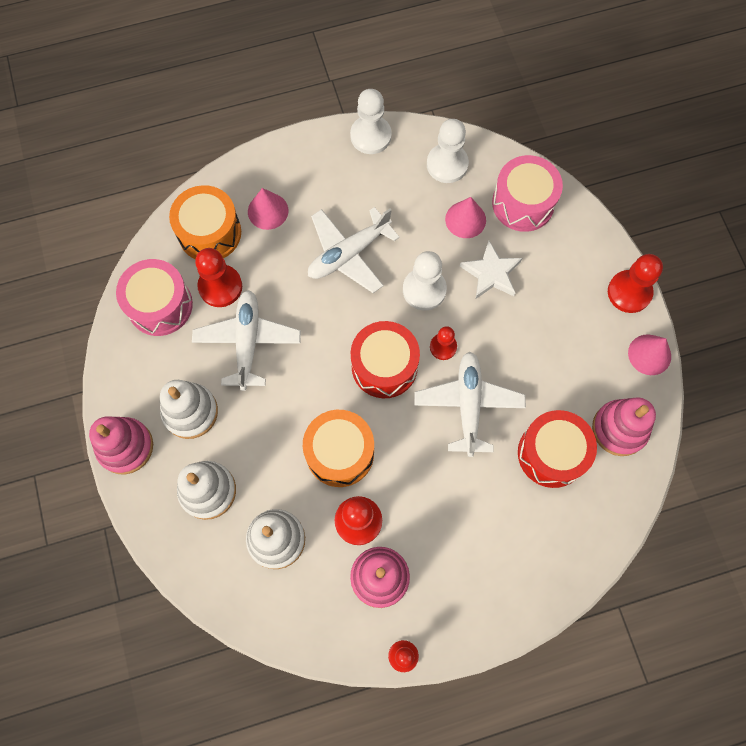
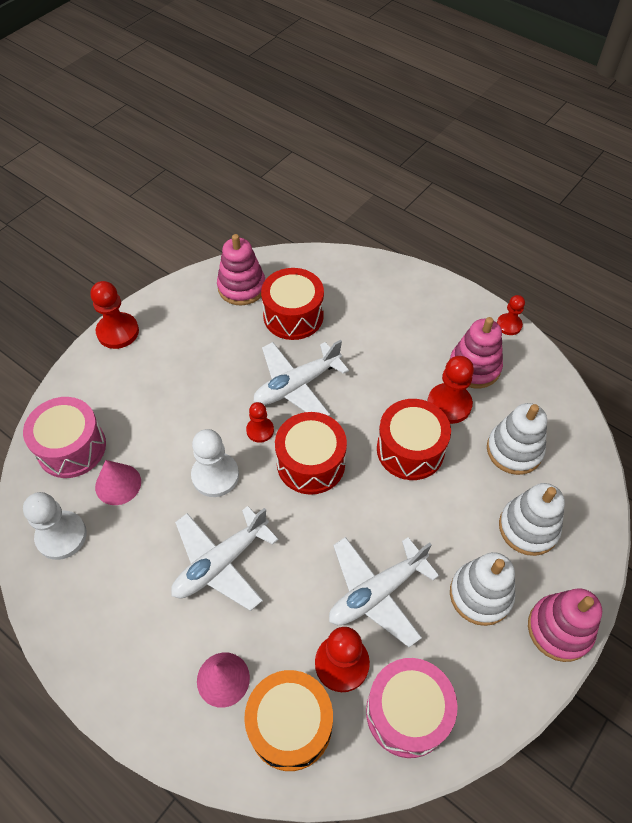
camera: 125 degrees left, 15 degrees down
(340, 453) = (410, 449): orange drum -> red drum
(349, 254) = (221, 563): white plane -> white plane turned 120 degrees clockwise
(370, 136) = (63, 633): white pawn -> none
(491, 273) = (163, 434): white star -> none
(649, 354) = (166, 296): pink cone -> none

